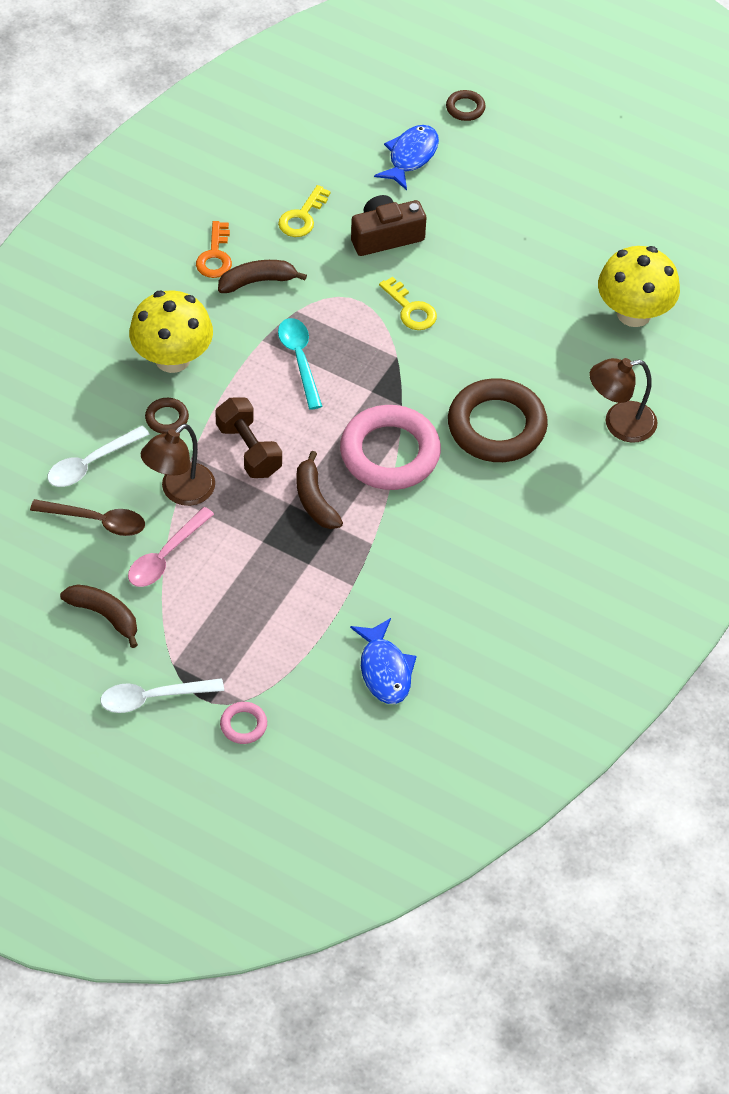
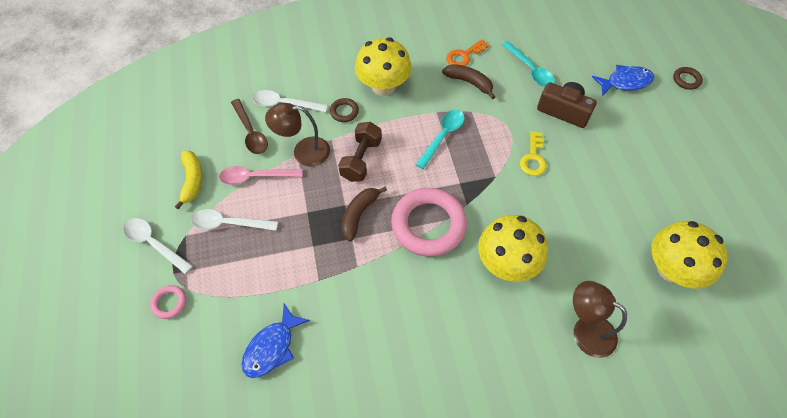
camera: 50 degrees right, 5 degrees up
(104, 615) = (192, 180): brown banana -> yellow banana
(201, 617) = (229, 223): none -> white spoon
(302, 217) = (530, 70): yellow key -> turquoise spoon
(496, 426) = (506, 263): brown ring -> yellow mushroom

